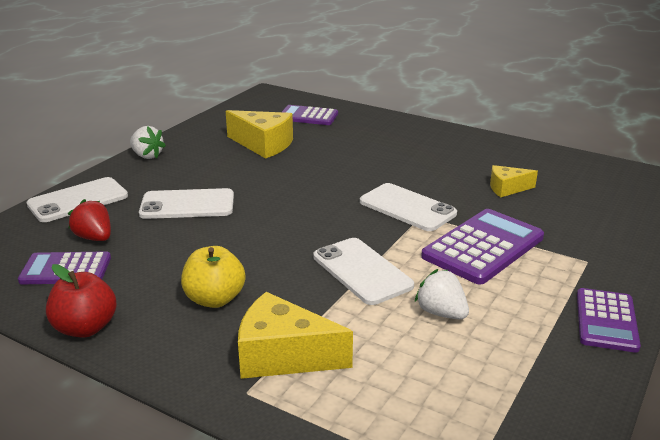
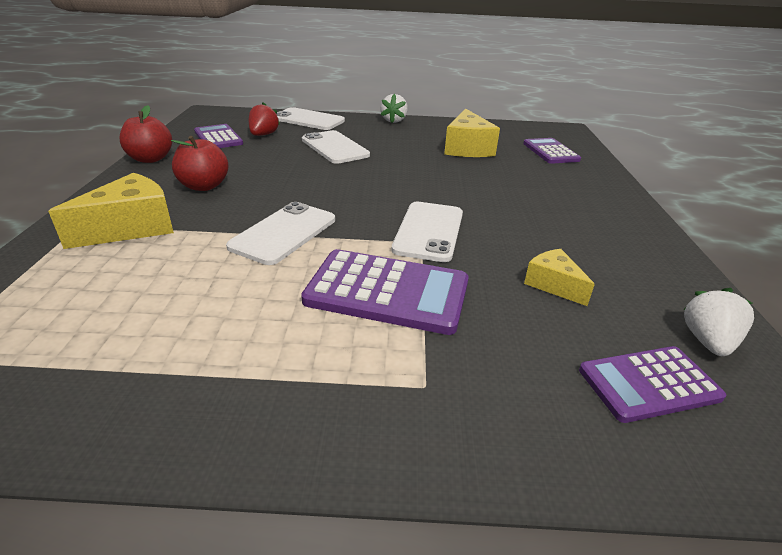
camera: 60 degrees right, 5 degrees up
(215, 299) = (204, 186): yellow apple -> red apple
(283, 356) = (132, 227): yellow cheese -> yellow cheese turned 60 degrees clockwise
(441, 313) = (230, 289): white strawberry -> white strawberry (707, 341)
(606, 320) = (271, 428): purple calculator -> purple calculator (649, 384)

